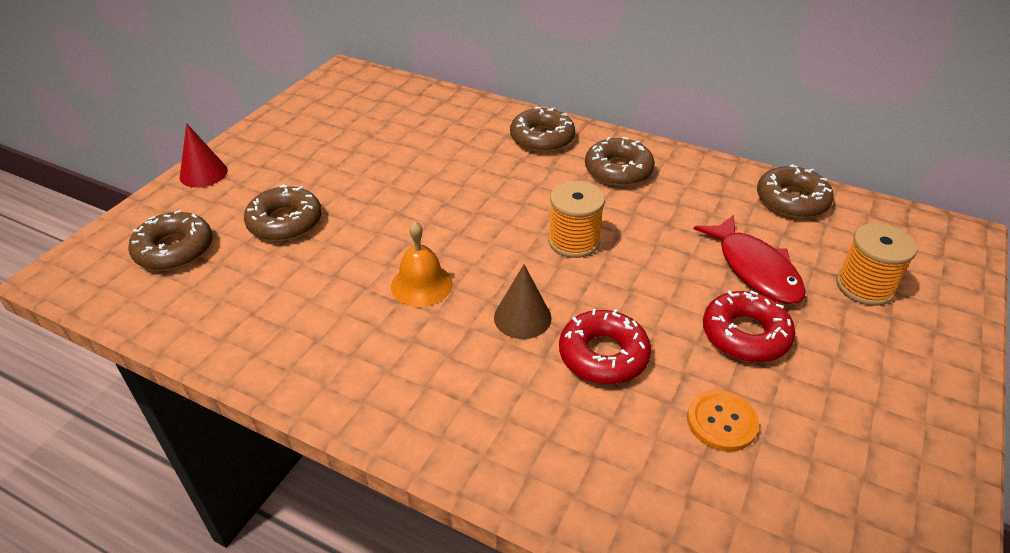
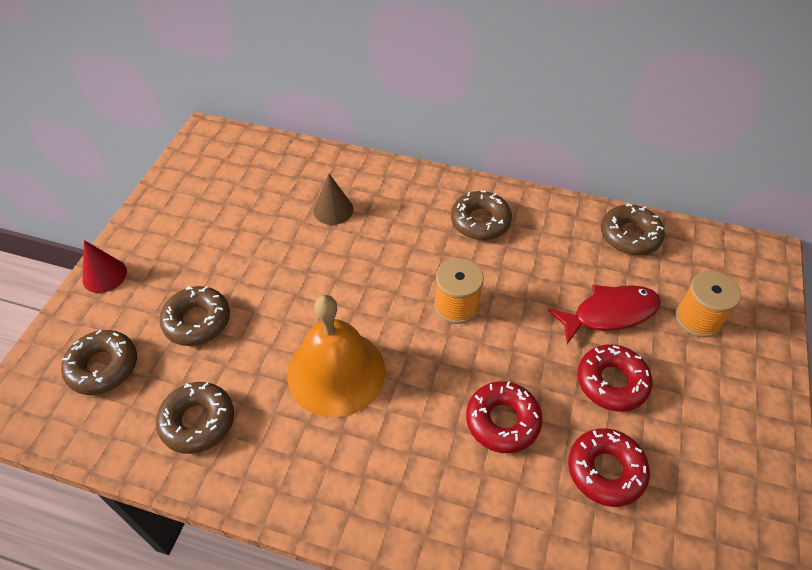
camera: 10 degrees left, 10 degrees up
(421, 285) = (336, 372): orange bell -> orange bell, size x1.83
(522, 317) = (429, 393): brown cone -> brown cone (333, 210)
(542, 138) = (407, 193): brown donut -> brown donut (198, 421)
(721, 422) = (606, 470): orange button -> red donut
(755, 269) = (610, 314): red fish -> red fish turned 75 degrees counterclockwise

